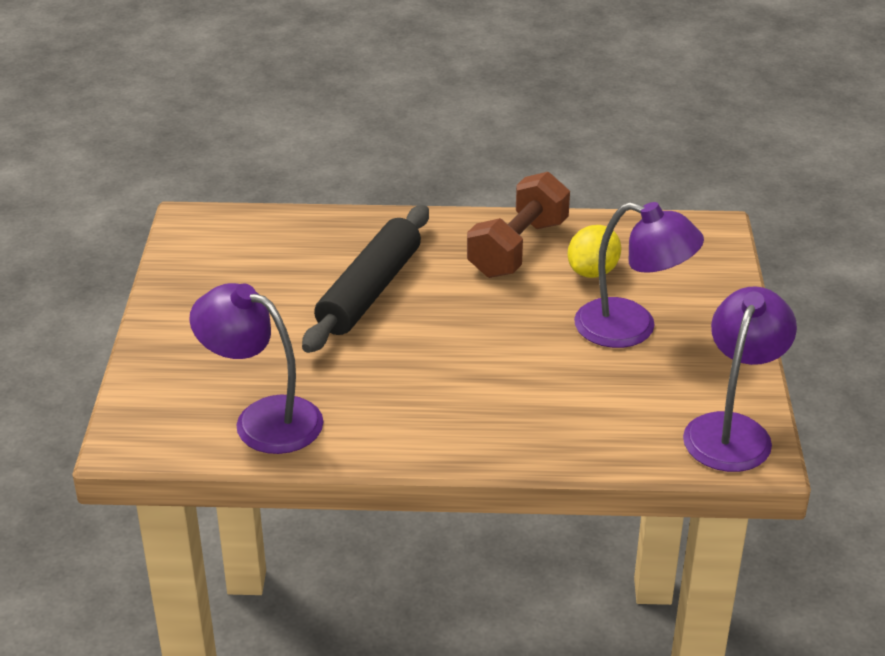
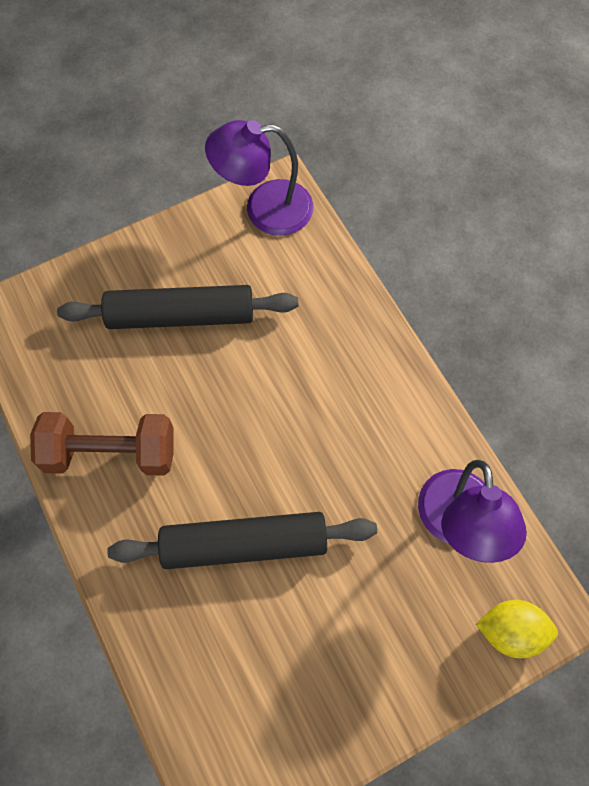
camera: 120 degrees left, 30 degrees up
(593, 271) = (115, 377): yellow lemon -> yellow lemon (510, 631)
(632, 328) = (180, 316): purple lamp -> black rolling pin

